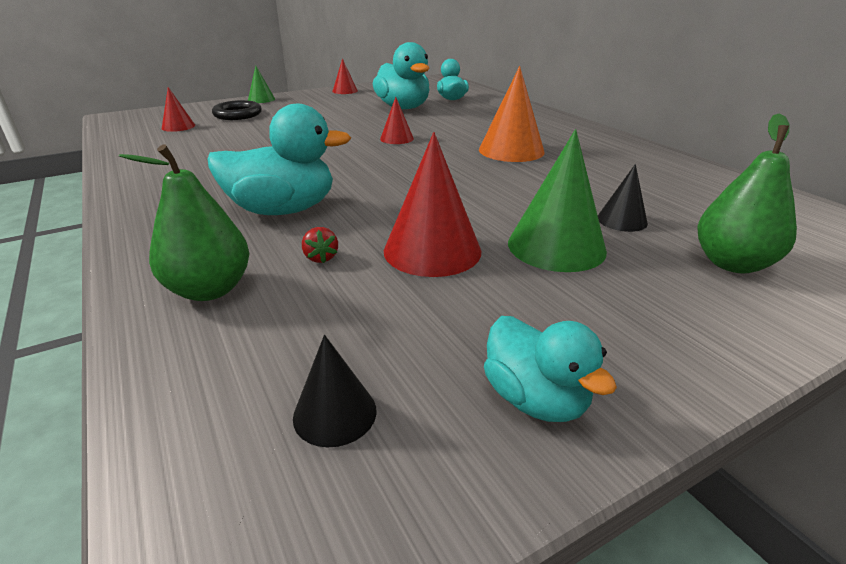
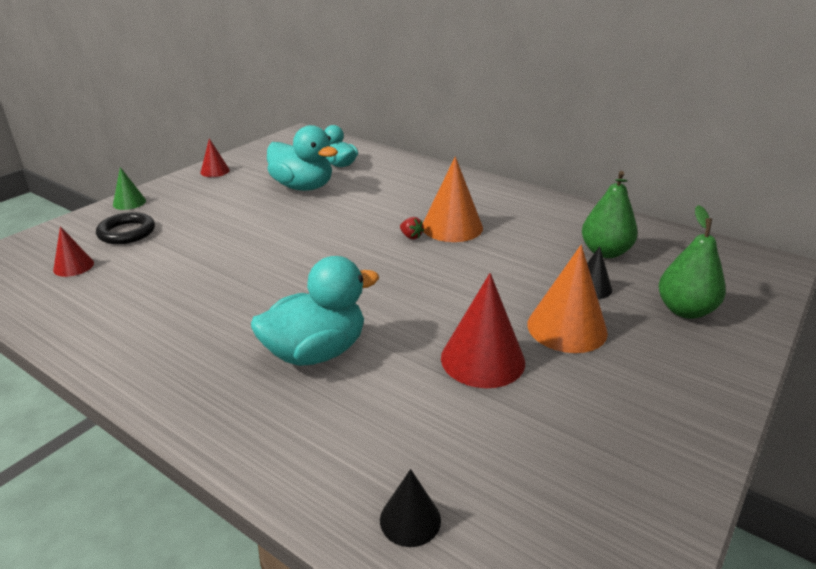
camera: 25 degrees left, 0 degrees up
(210, 289) = (343, 457): green pear -> green pear (605, 252)
(321, 258) = (402, 394): red strawberry -> red strawberry (411, 236)
(335, 413) = (542, 523): black cone -> black cone (410, 519)
(396, 138) = (336, 233): red cone -> none
(535, 399) = (649, 463): turquoise duck -> none
(556, 246) = (567, 328): green cone -> orange cone

